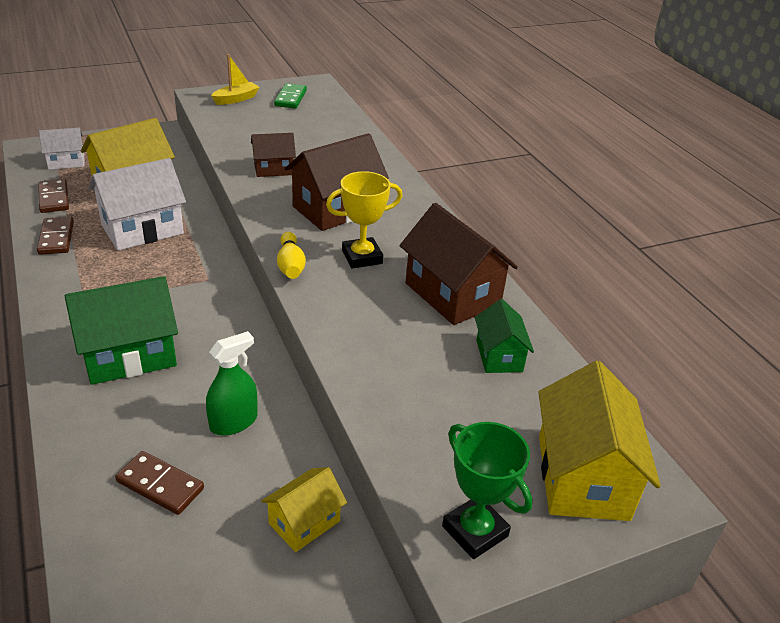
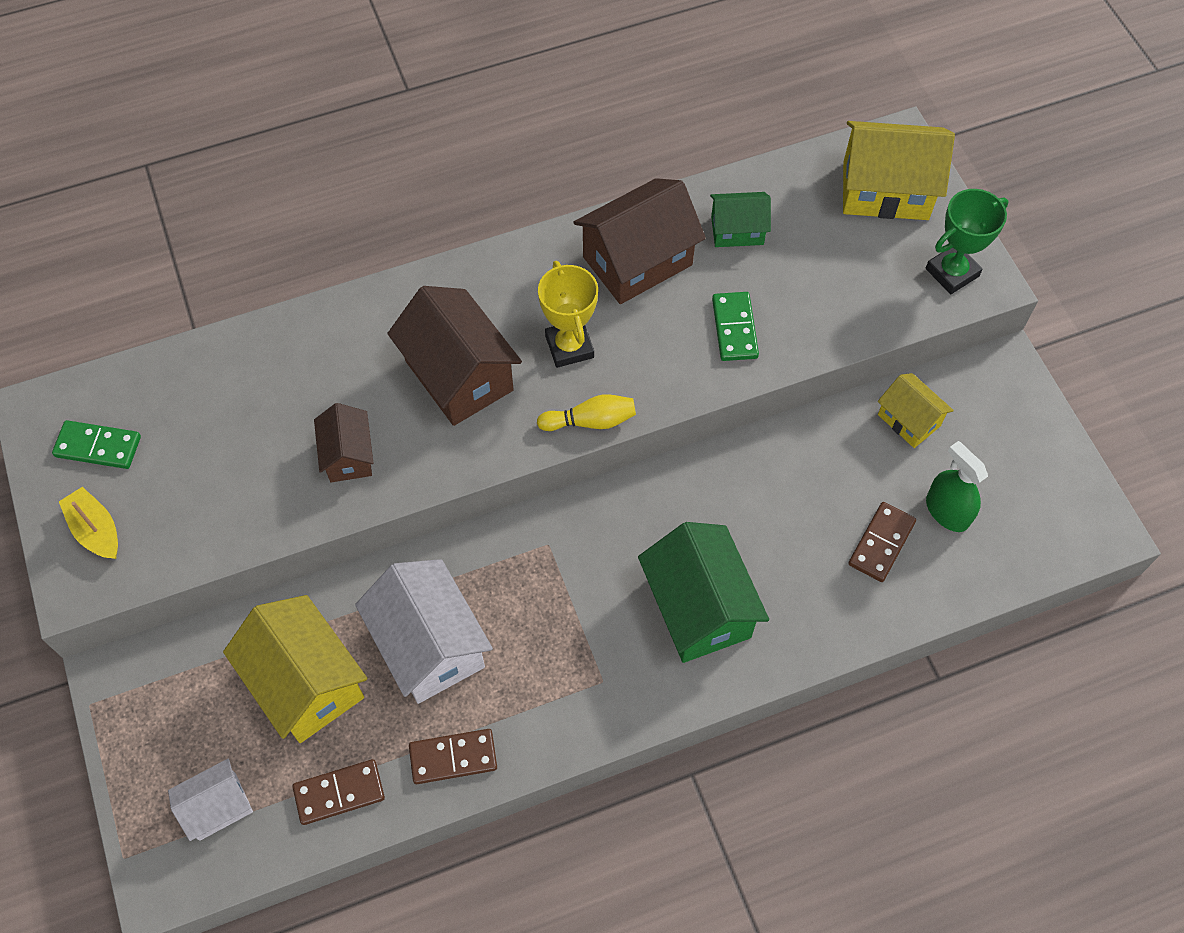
camera: 85 degrees left, 25 degrees up
(66, 162) = (217, 806): white house -> white house turned 75 degrees clockwise
(233, 422) = (794, 489): green spray bottle -> green spray bottle (947, 511)
(384, 348) = (734, 328): none -> green domino

